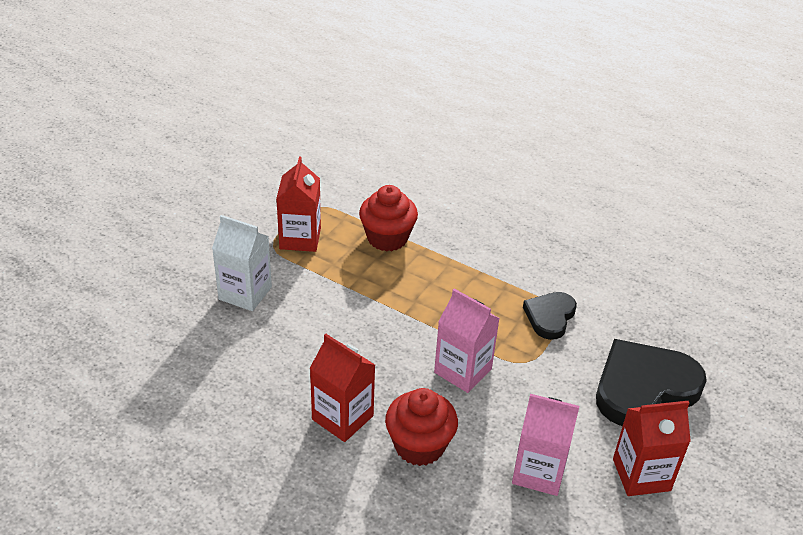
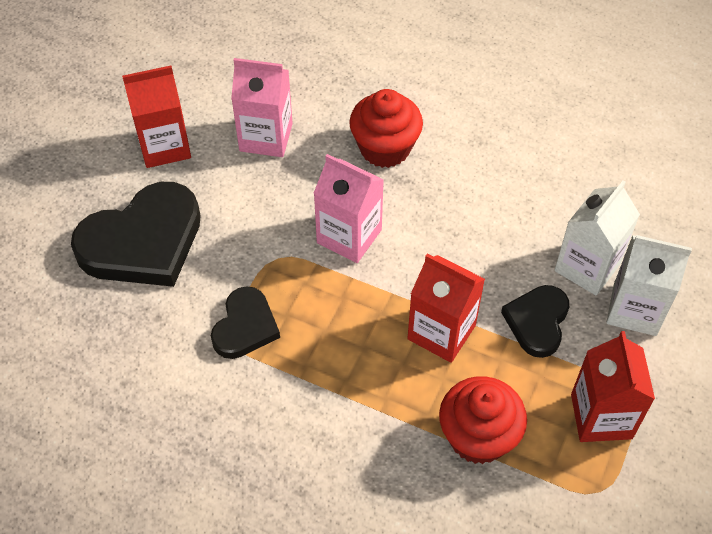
camera: 175 degrees right, 15 degrees up
(268, 325) = (587, 267): none -> white carton
(323, 294) = (537, 322): none -> black heart
(342, 417) = (468, 167): red carton -> red carton (441, 332)

